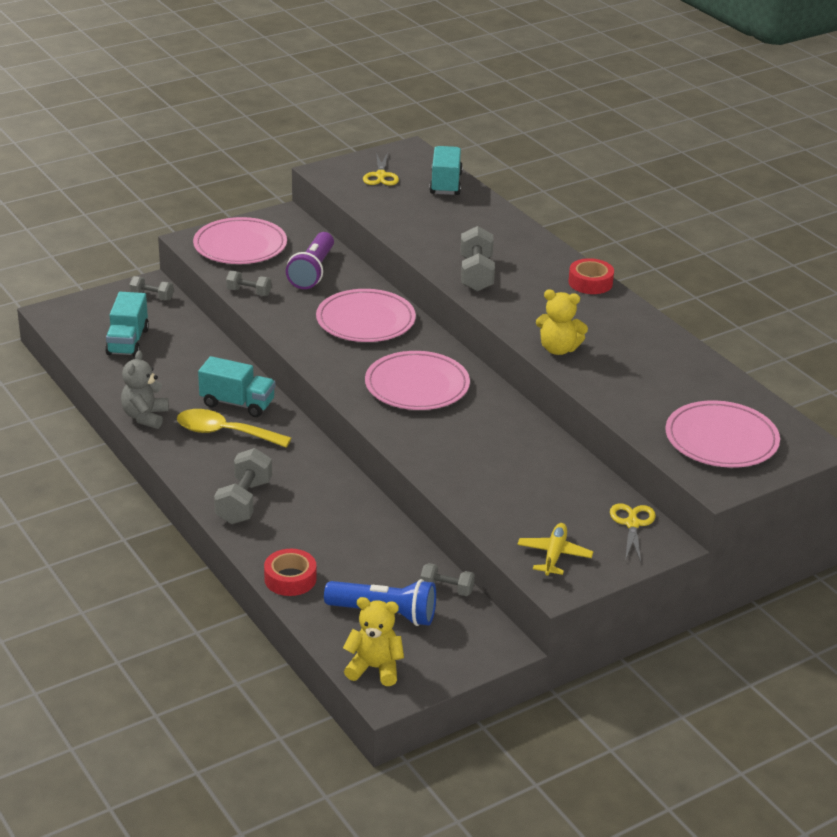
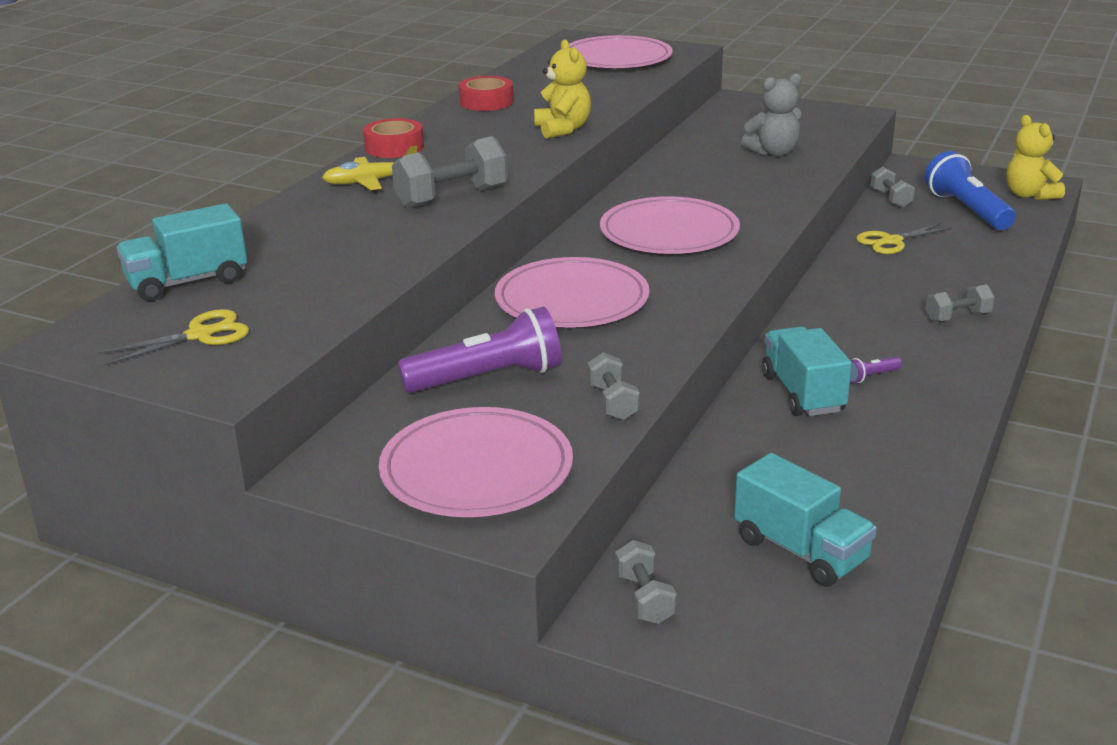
camera: 120 degrees left, 5 degrees down
(128, 342) = (801, 550): turquoise truck -> turquoise truck turned 75 degrees clockwise
(145, 417) = (935, 443): grey teddy bear -> grey teddy bear (773, 152)
(224, 433) = (871, 377): yellow spoon -> purple flashlight
(244, 502) = (957, 317): grey dumbbell -> grey dumbbell, size x0.59
(290, 579) = (1009, 257): red tape -> red tape (486, 102)
(554, 555) = (823, 123): yellow plane -> yellow plane (370, 182)
(632, 523) = (732, 112): yellow scissors -> yellow scissors (890, 242)

